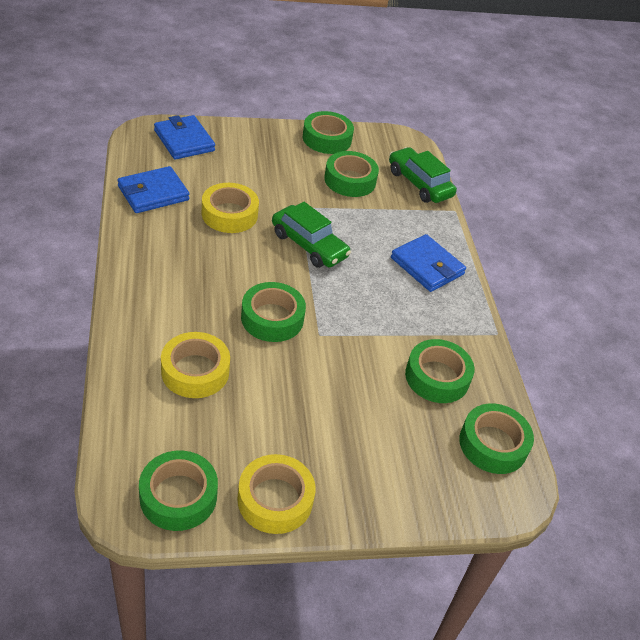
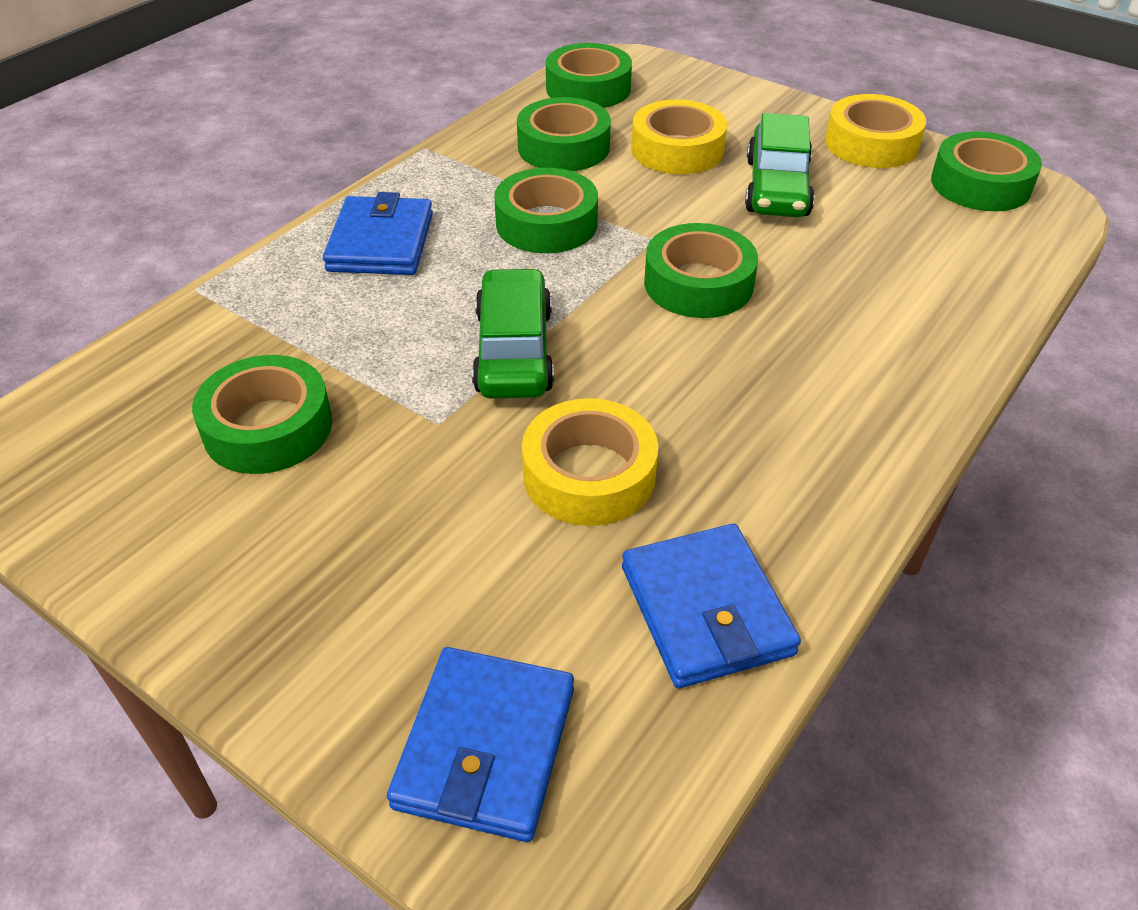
camera: 130 degrees left, 0 degrees up
(153, 193) = (706, 610): blue wallet -> blue wallet turned 60 degrees clockwise
(195, 371) = (872, 274): yellow tape -> yellow tape (677, 149)
(327, 139) = (152, 552): green tape -> green tape (546, 223)
(419, 183) = (162, 357): green car -> green car (777, 188)

